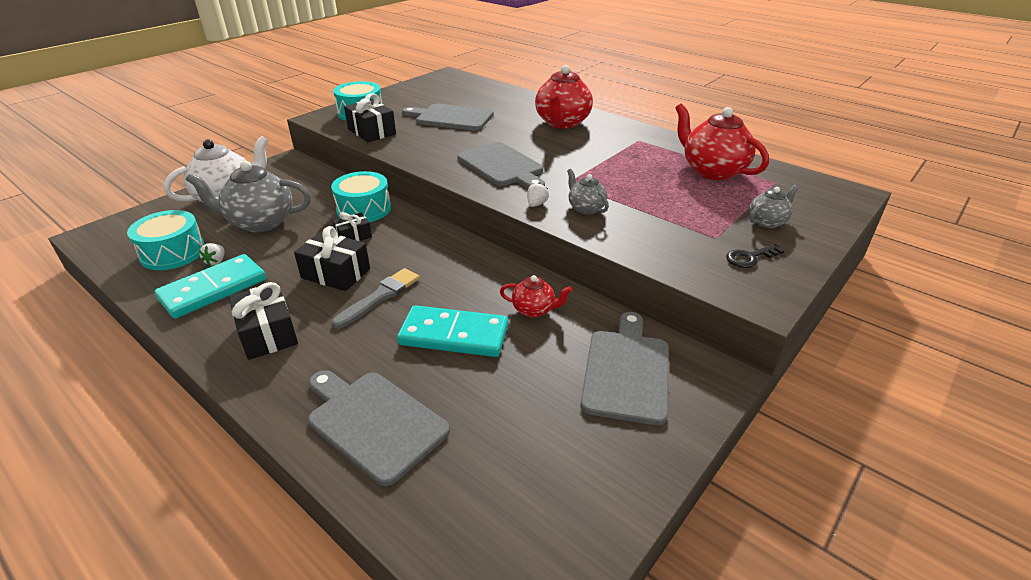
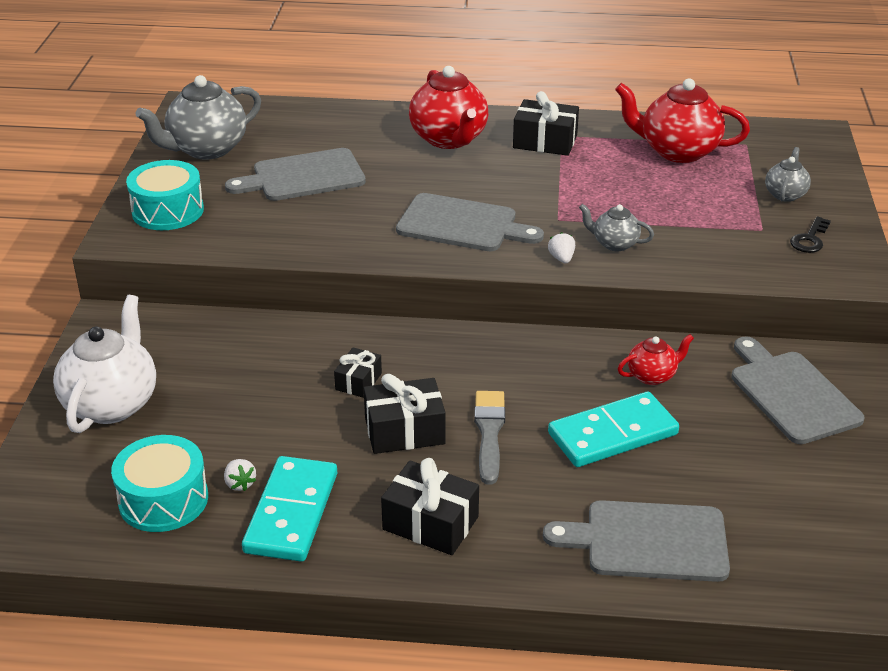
camera: 35 degrees left, 0 degrees up
(260, 222) = (214, 415): grey teapot -> grey teapot (206, 149)
(364, 209) = (319, 344): turquoise drum -> none
(371, 132) = (231, 234): black gift -> black gift (545, 142)

